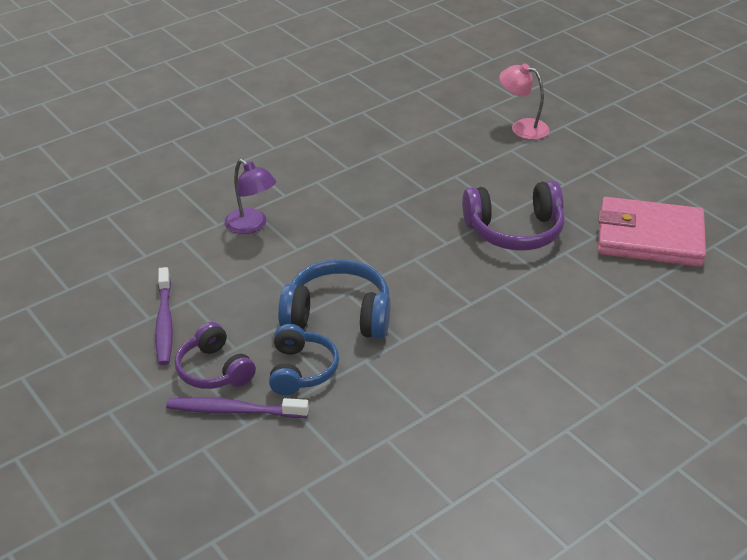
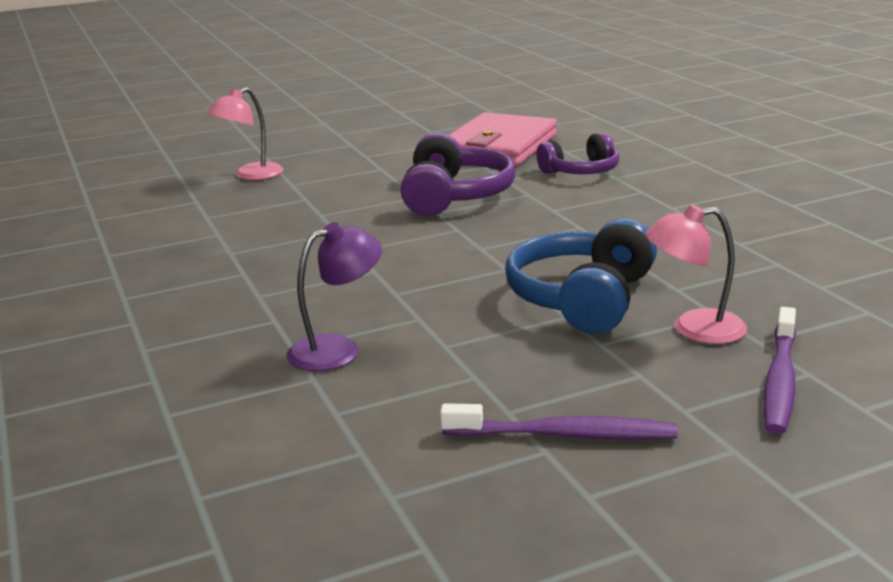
camera: 75 degrees left, 15 degrees down
(214, 370) = (689, 393): purple headphones -> purple headphones (581, 171)
(301, 370) = (694, 329): blue headphones -> pink lamp

